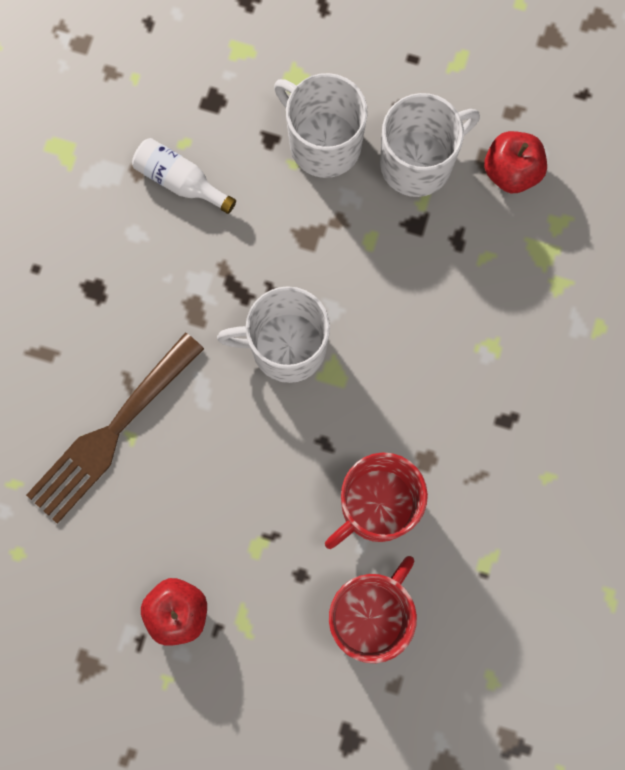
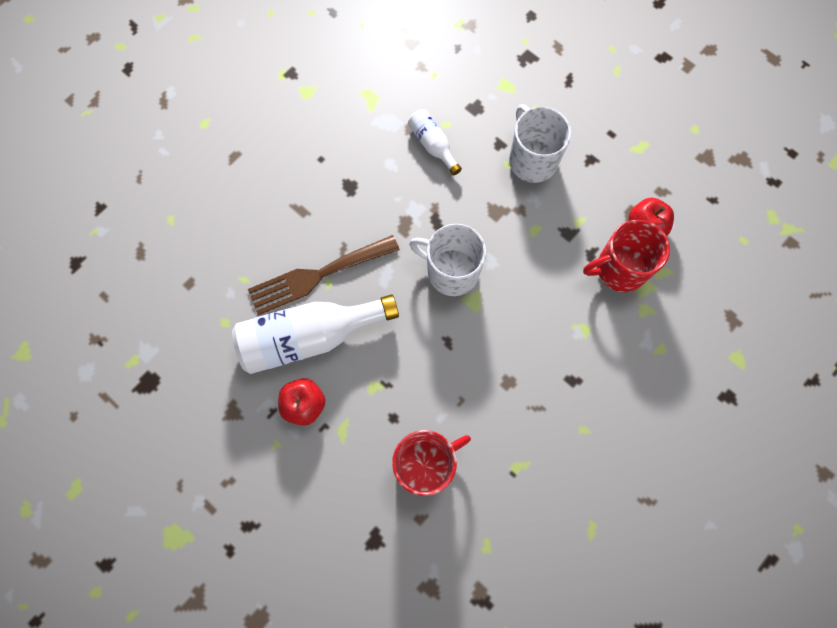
camera: 25 degrees right, 5 degrees down
(141, 520) = (309, 337): none -> white bottle
(376, 506) = (462, 396): red mug -> red mug (619, 269)
(418, 162) = (587, 196): white mug -> none

